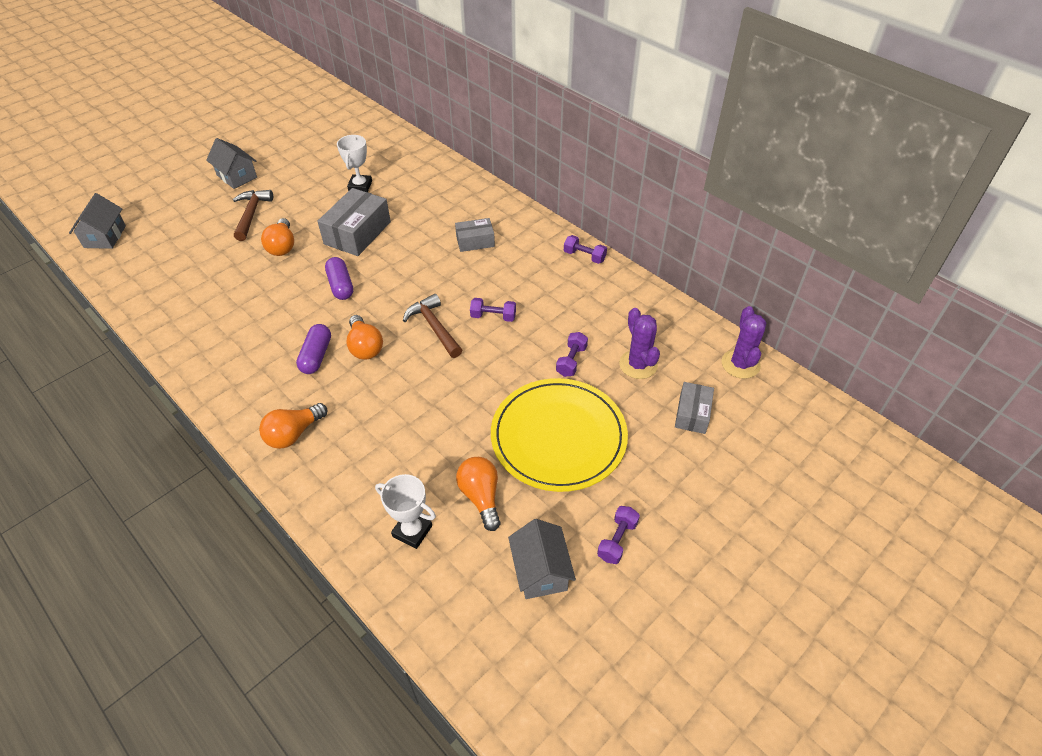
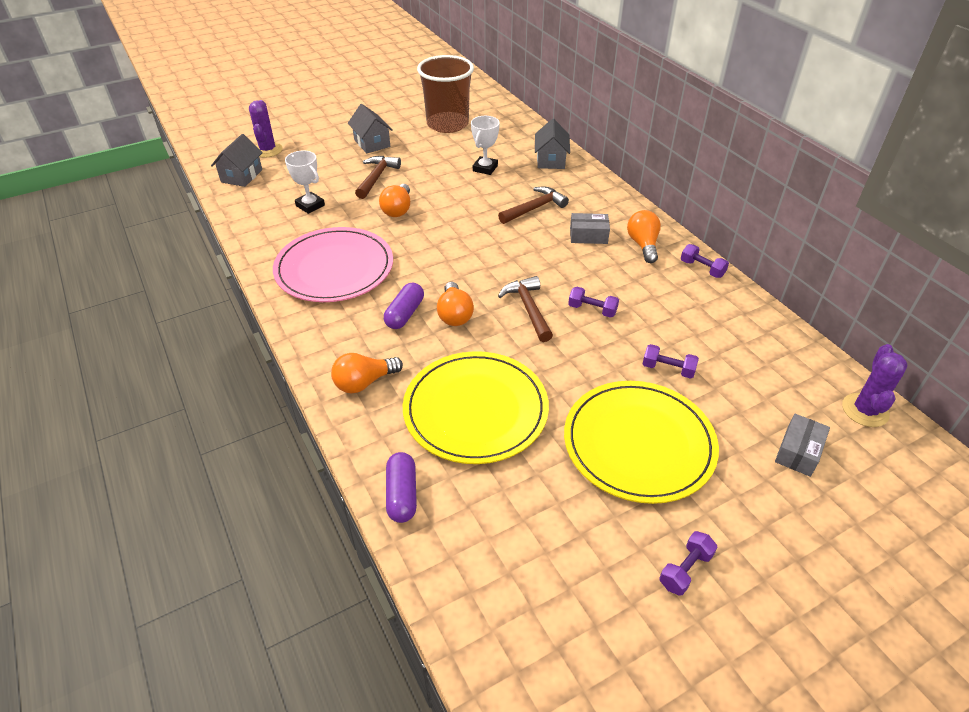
camera: 15 degrees right, 5 degrees down
(233, 322) = (334, 268): none -> pink plate
(311, 142) = (447, 124): none -> brown cup
(341, 285) = (444, 254): purple capsule -> purple capsule (402, 494)
(357, 233) = (472, 209): grey box -> none
(406, 437) = (475, 410): none -> yellow plate
(412, 531) = (460, 505): white trophy -> white trophy (310, 205)
(418, 221) = (534, 208): none -> brown hammer
(481, 497) = (541, 487): orange light bulb -> orange light bulb (643, 245)
(540, 571) = (590, 582): grey house -> grey house (551, 160)
(571, 361) = (668, 369): purple dumbbell -> purple dumbbell turned 75 degrees clockwise
(638, 364) = (743, 387): purple cactus -> purple cactus (267, 150)

